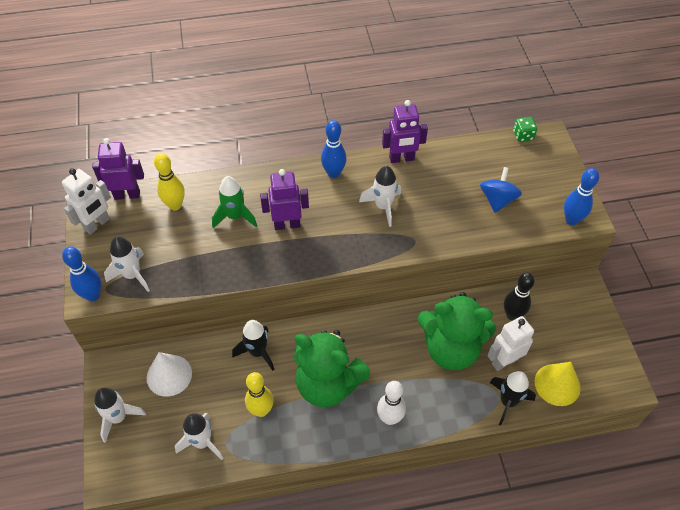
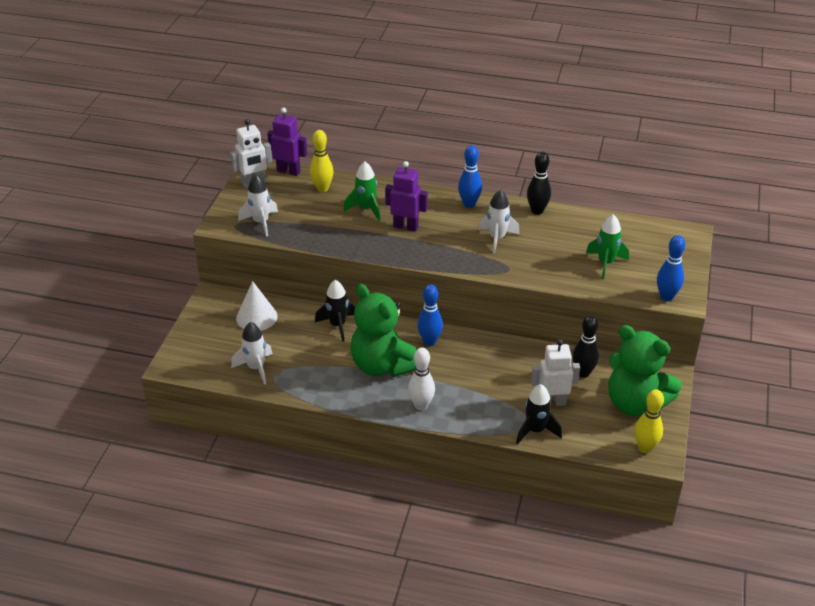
camera: 25 degrees right, 15 degrees down
(93, 295) = (223, 226): blue bowling pin -> blue bowling pin (429, 341)
(118, 417) = (201, 330): white rocket -> none
(261, 410) = (316, 364): yellow bowling pin -> yellow bowling pin (645, 448)
(401, 159) = (537, 211): purple robot -> black bowling pin
(451, 349) = (508, 377): green teddy bear -> green teddy bear (635, 403)
(497, 200) = (605, 263): blue spinning top -> green rocket
(523, 135) = (664, 225): green dice -> none
(557, 384) = (591, 434): yellow cone -> none

